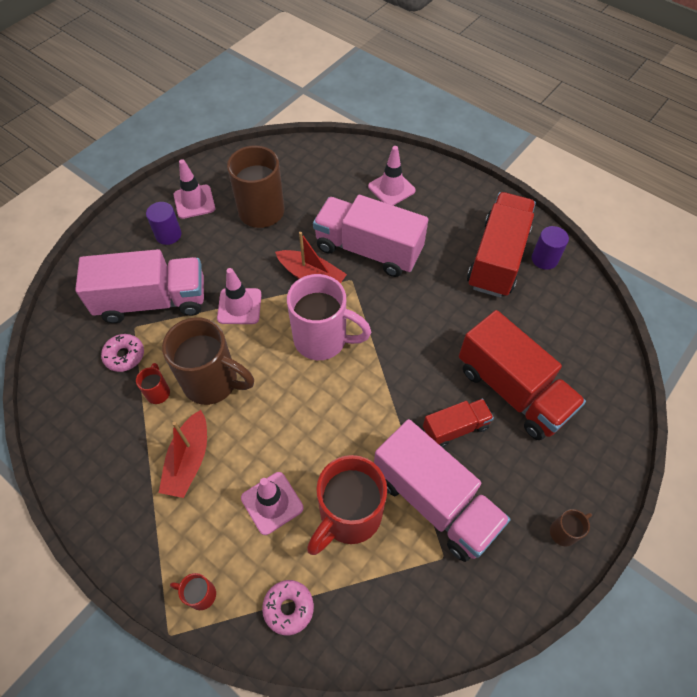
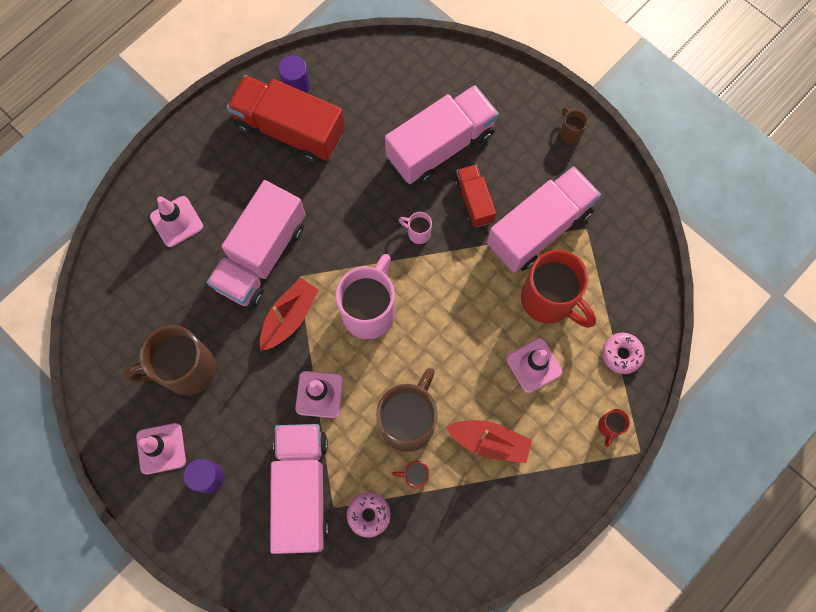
camera: 85 degrees left, 15 degrees up
(410, 376) = (418, 233): none -> pink mug
(512, 390) = (440, 146): red truck -> pink truck

